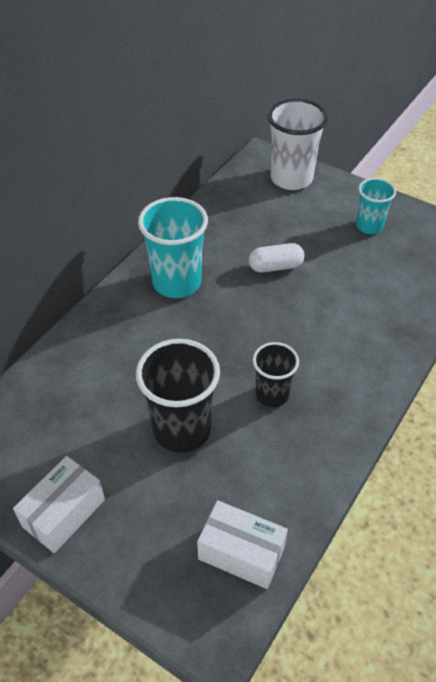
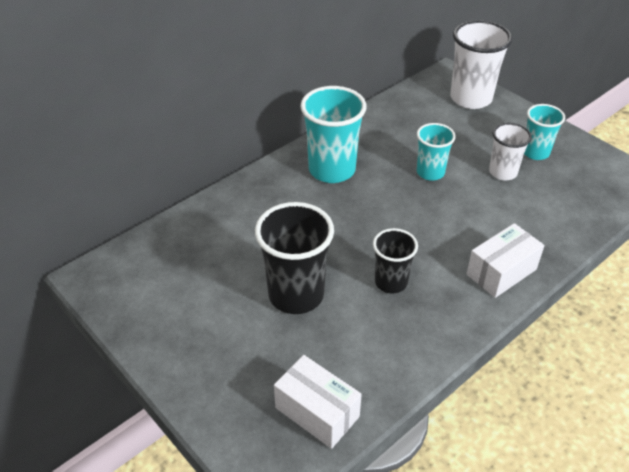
camera: 15 degrees right, 5 degrees down
(64, 513) = (168, 341): white box -> white box (501, 272)
(275, 267) = (430, 172): white capsule -> turquoise cup
(344, 253) = (503, 172): none -> white cup

